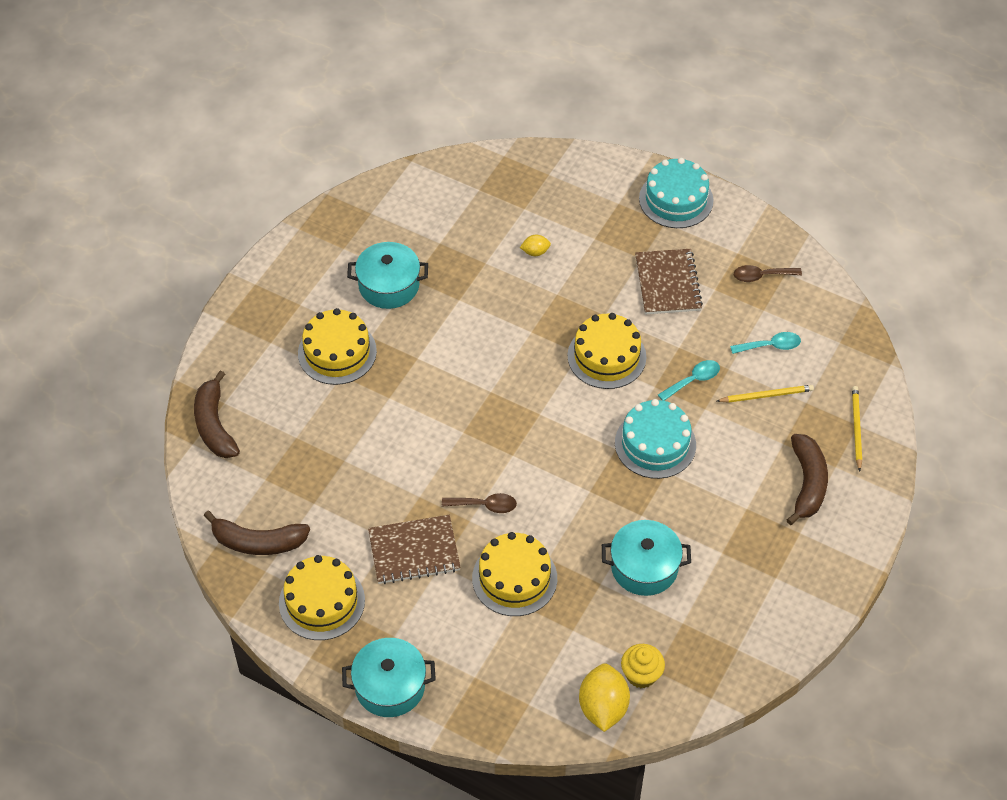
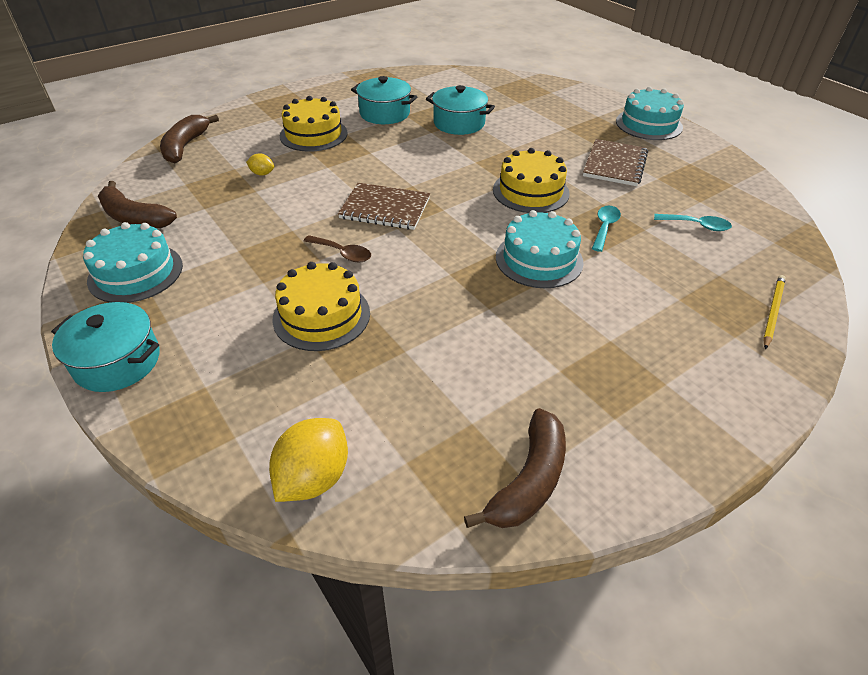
camera: 25 degrees right, 10 degrees down
(322, 601) = (135, 273): yellow cake -> turquoise cake
(414, 551) = (250, 264): brown notebook -> brown notebook (385, 208)
(535, 252) = (511, 123): yellow lemon -> yellow lemon (262, 173)
(641, 674) = (385, 459): yellow cupcake -> none
(644, 567) = (462, 353): turquoise pot -> turquoise pot (459, 123)
(693, 380) = (604, 227): turquoise spoon -> turquoise spoon turned 60 degrees counterclockwise
(761, 276) = (707, 181): brown spoon -> none
(766, 395) = (676, 258): yellow pencil -> none
(807, 483) = (694, 341): brown banana -> brown banana (529, 480)

